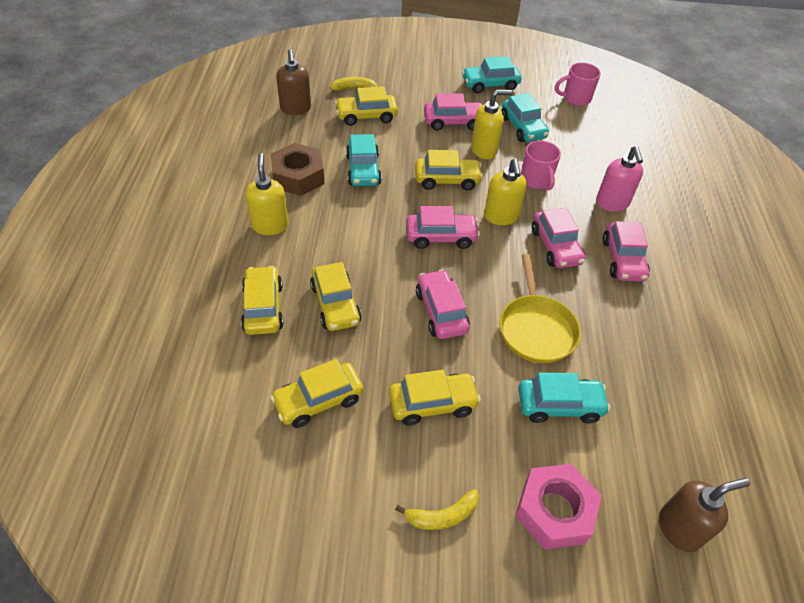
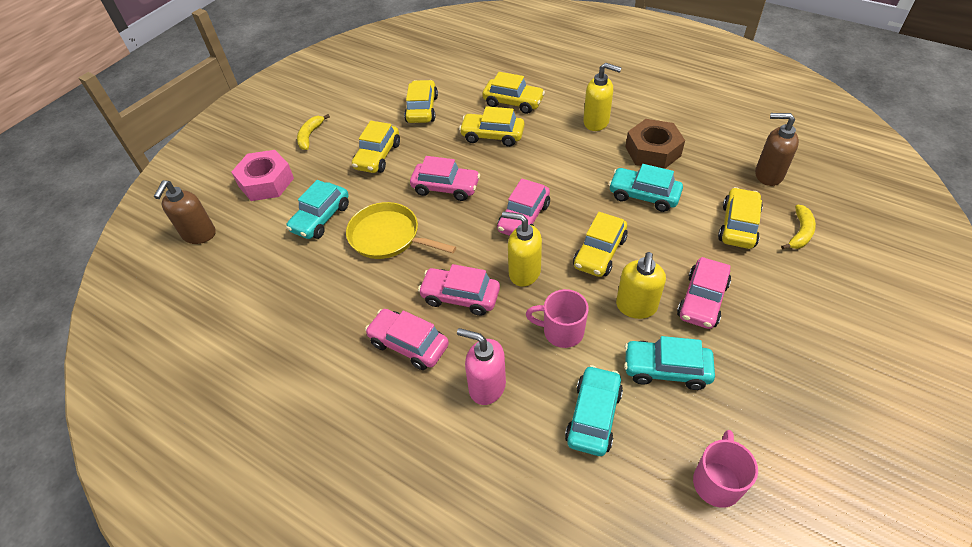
camera: 125 degrees right, 0 degrees up
(490, 85) = (780, 380): turquoise car -> turquoise car (593, 416)

